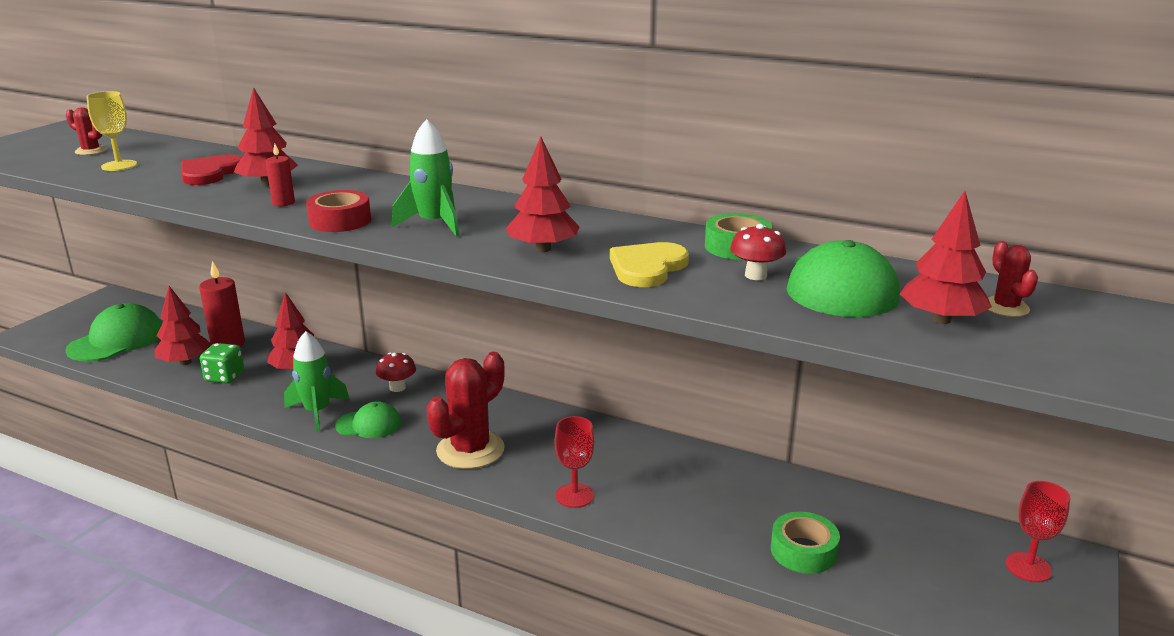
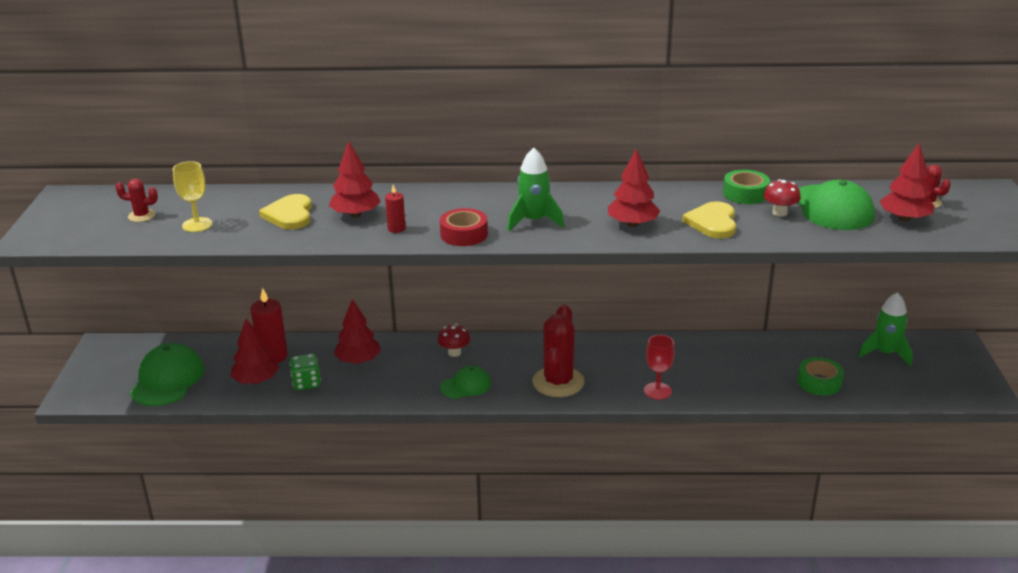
camera: 25 degrees left, 5 degrees up
(210, 173) = (290, 215): red heart -> yellow heart
(317, 412) = (416, 388): green rocket -> green rocket (885, 353)
(1028, 567) = (939, 354): red goblet -> none

